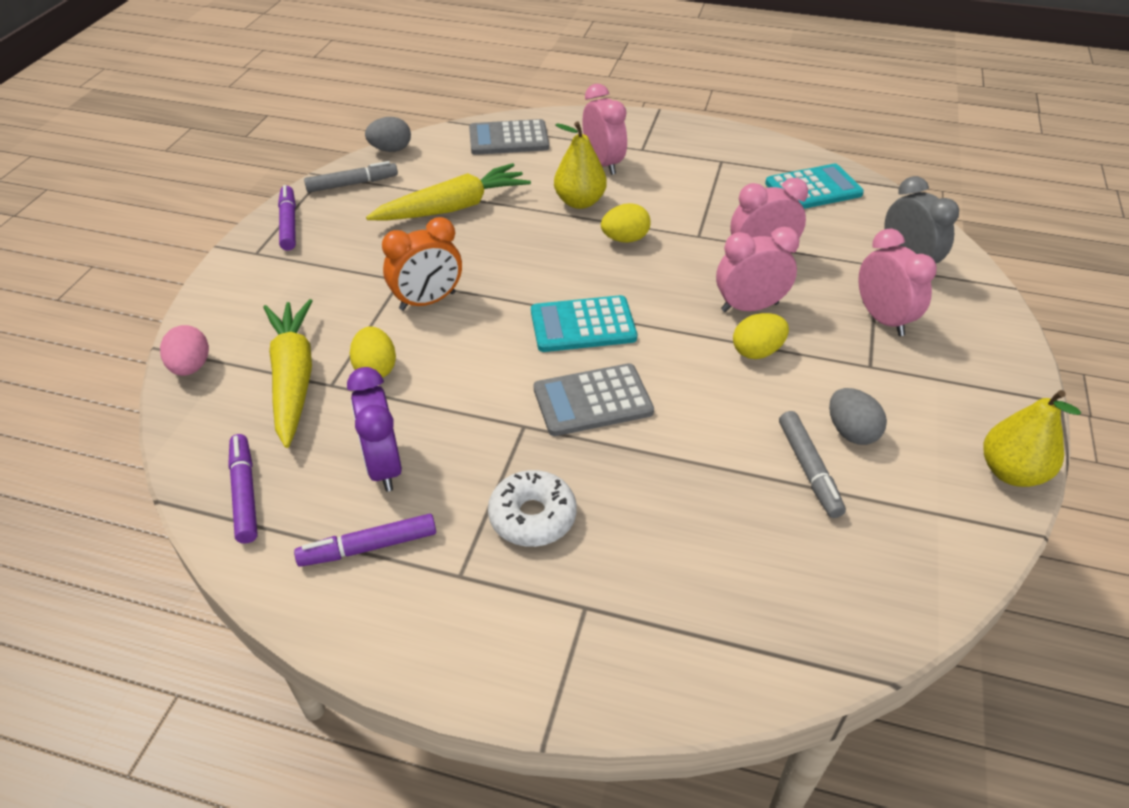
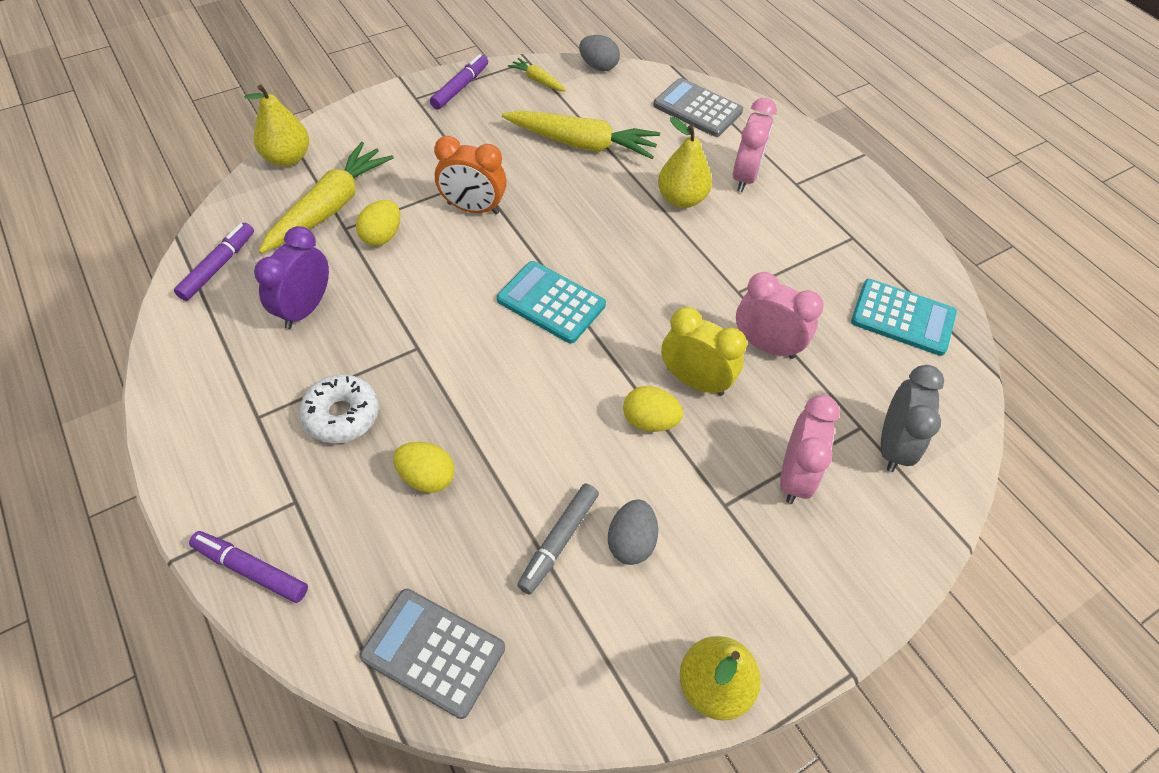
camera: 40 degrees right, 10 degrees up
(191, 367) = (287, 158): pink egg -> yellow pear
(352, 184) = (537, 80): grey marker -> yellow carrot
(368, 547) = (235, 355): purple marker -> purple marker (251, 570)
(592, 401) = (482, 365): grey calculator -> grey calculator (433, 652)
(625, 239) = (674, 254): yellow egg -> yellow egg (427, 477)
(749, 307) = (695, 381): pink clock -> yellow clock

